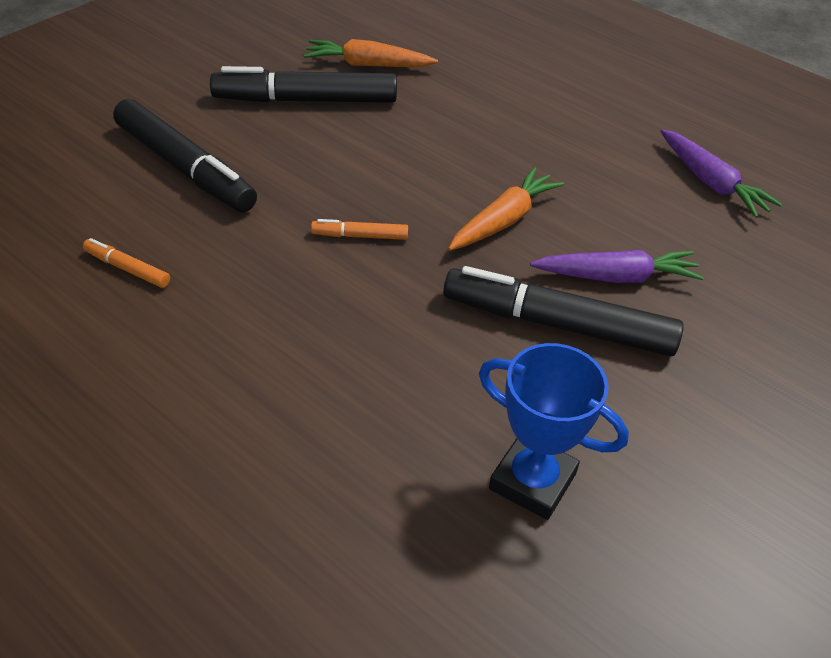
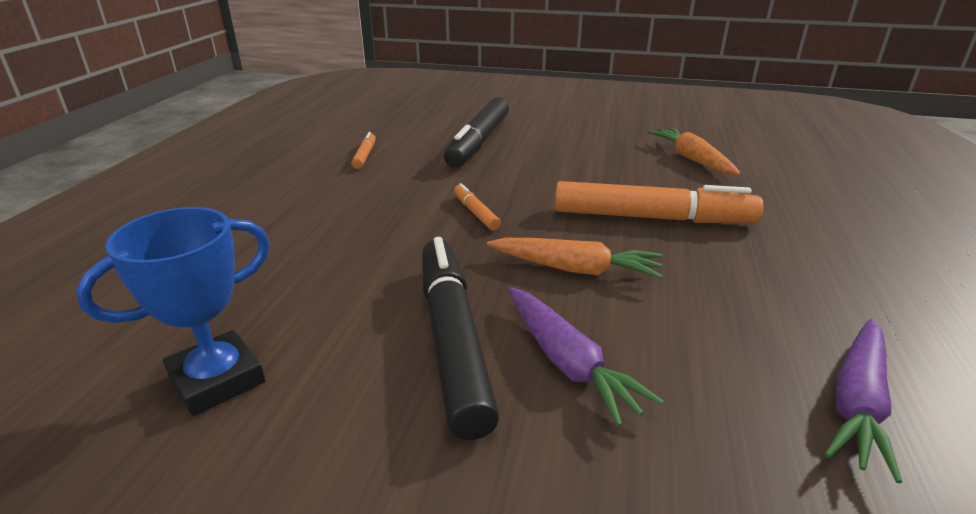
camera: 65 degrees right, 15 degrees down
(306, 100) = (608, 153): black marker -> none
(454, 142) = (652, 218): none -> orange marker
(532, 481) = (217, 379): blue trophy -> blue trophy turned 45 degrees clockwise

